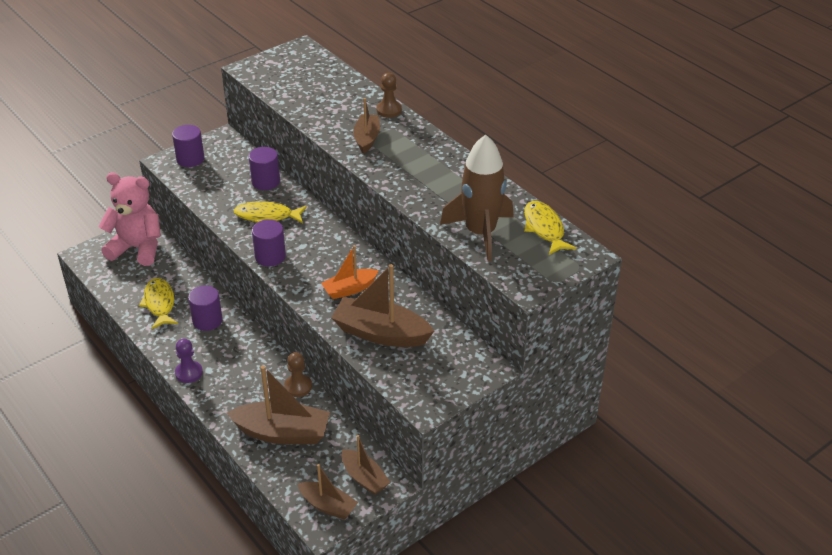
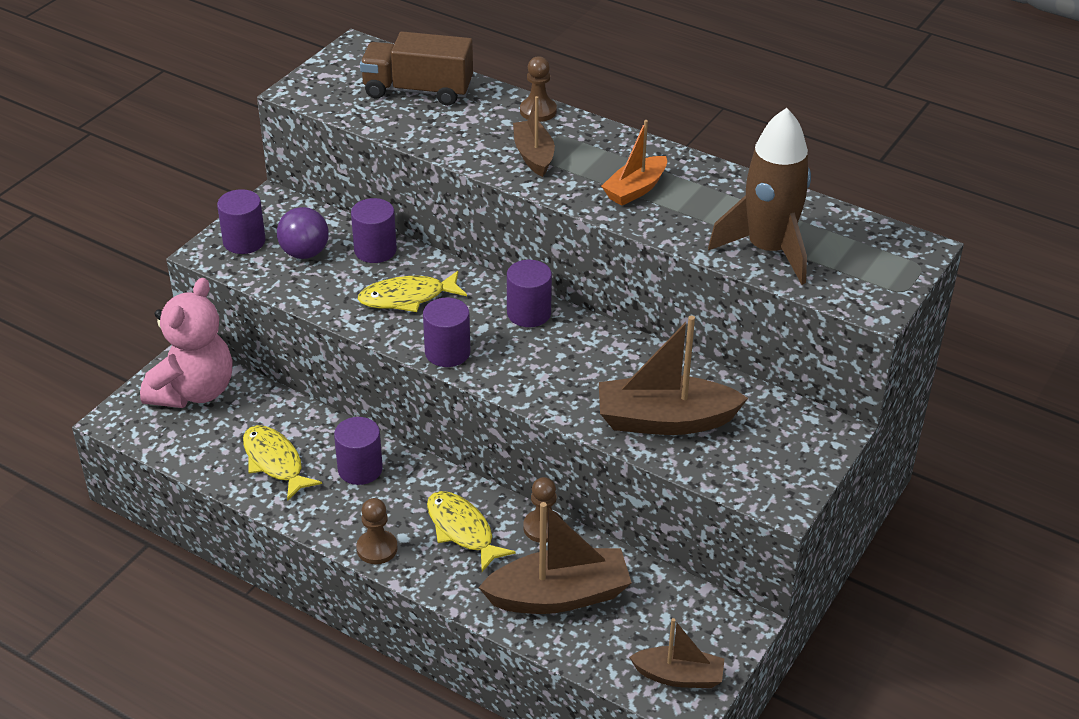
camera: 20 degrees left, 0 degrees up
(137, 248) = (194, 391): pink teddy bear -> pink teddy bear turned 120 degrees clockwise
(189, 373) = (377, 548): purple pawn -> brown pawn
(222, 174) = (304, 253): none -> purple ball
(321, 82) = (418, 90): none -> brown truck
(336, 243) = (529, 313): none -> purple cylinder
(349, 289) = (585, 371): orange boat -> orange boat (635, 189)
(364, 478) = (705, 626): brown boat -> none
(544, 228) = (845, 226): yellow fish -> yellow fish (462, 530)

